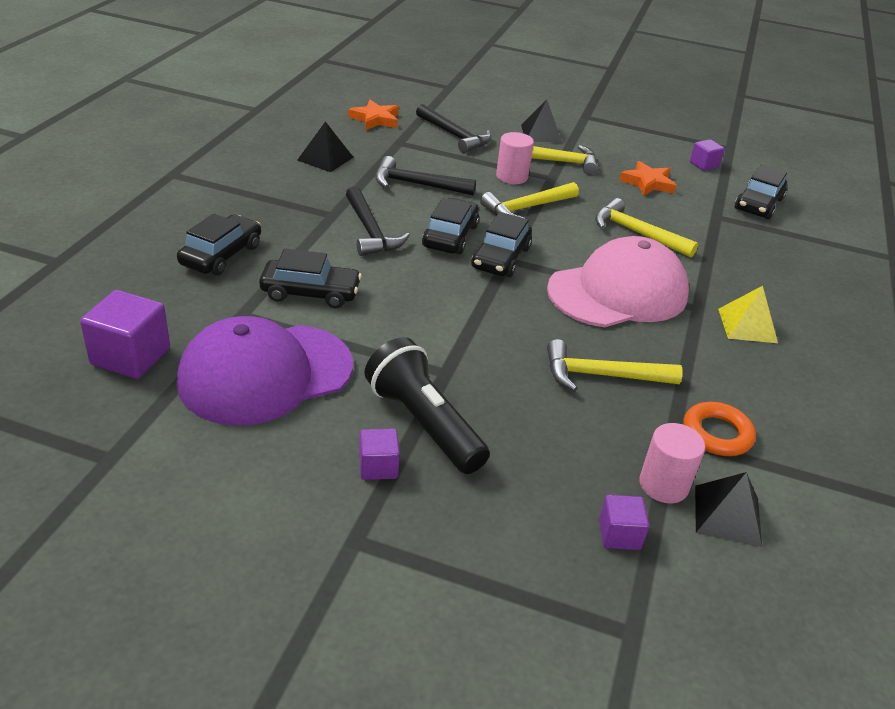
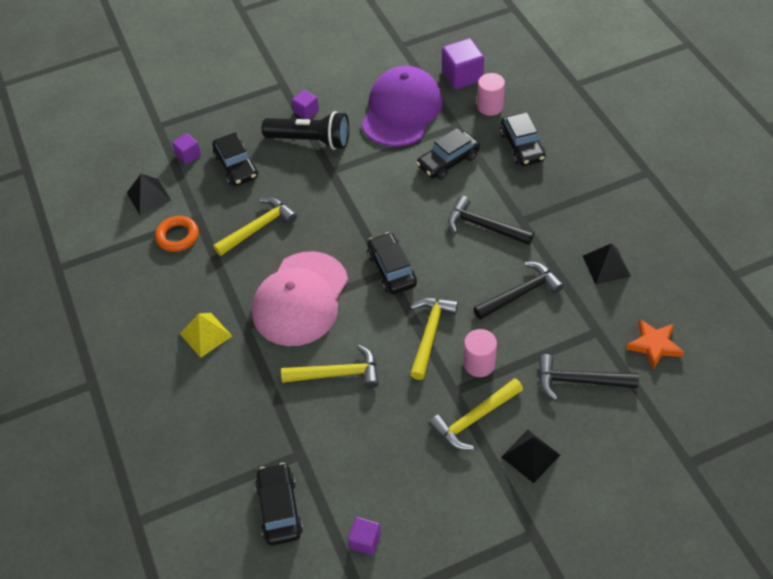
camera: 145 degrees right, 15 degrees up
(450, 236) = (439, 262): black car -> black car (236, 166)
(648, 183) = (383, 456): orange star -> none
(663, 485) = (185, 190): pink cylinder -> pink cylinder (490, 106)

